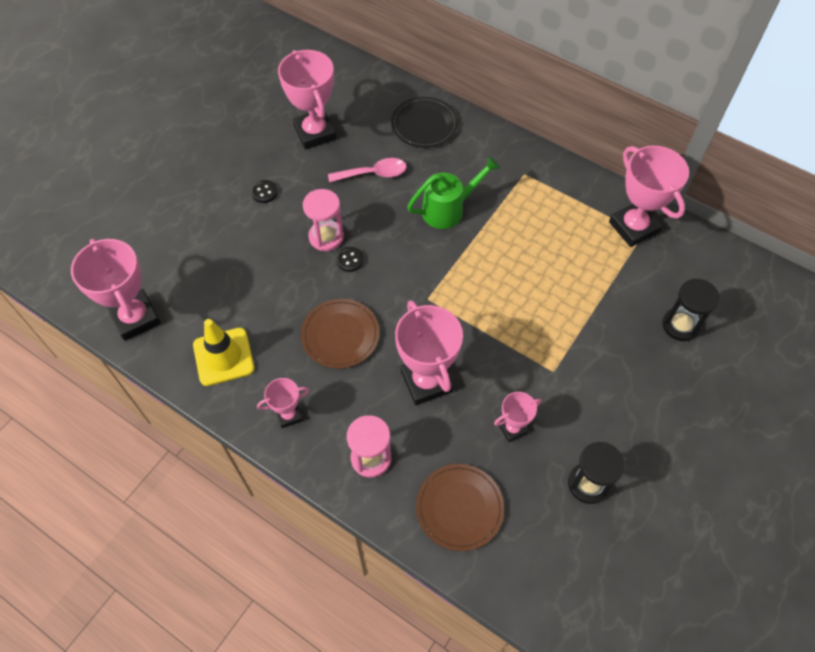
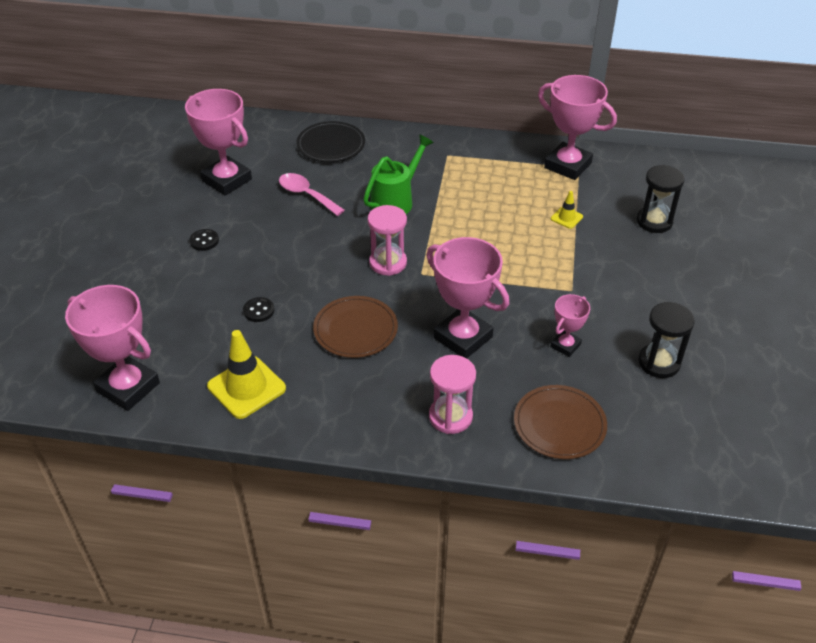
camera: 25 degrees left, 15 degrees down
(289, 415) = (346, 412): pink trophy -> none
(326, 237) = (291, 257): pink hourglass -> pink hourglass (388, 263)
(350, 260) = (326, 268): black button -> black button (258, 311)
(374, 174) = (306, 195): pink spoon -> pink spoon turned 105 degrees counterclockwise
(596, 288) = (566, 218): none -> yellow traffic cone

